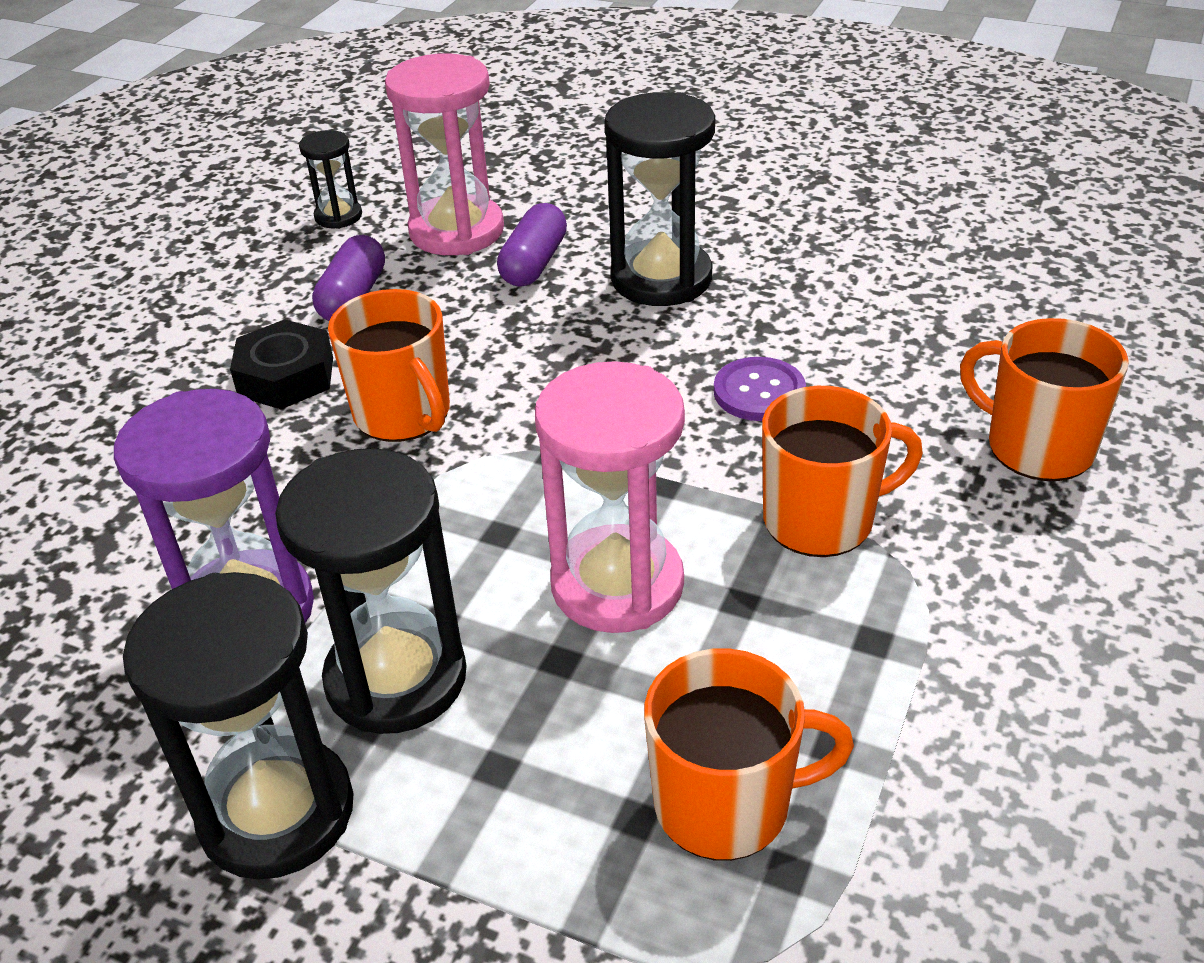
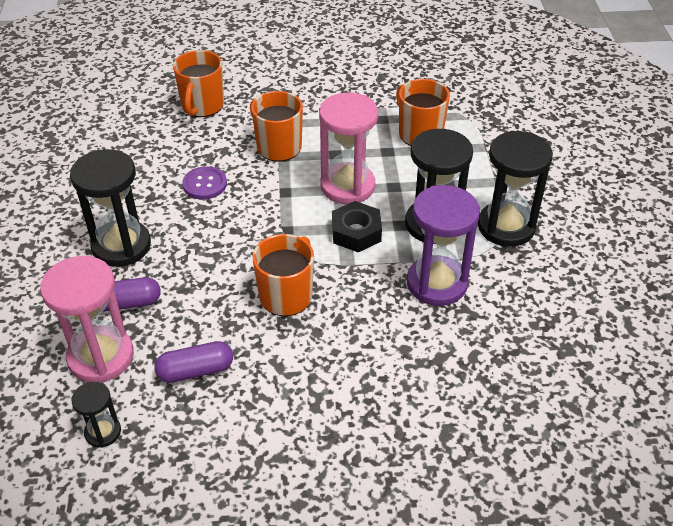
camera: 120 degrees left, 5 degrees up
(286, 377) = (284, 360): black nut -> black nut (356, 232)

